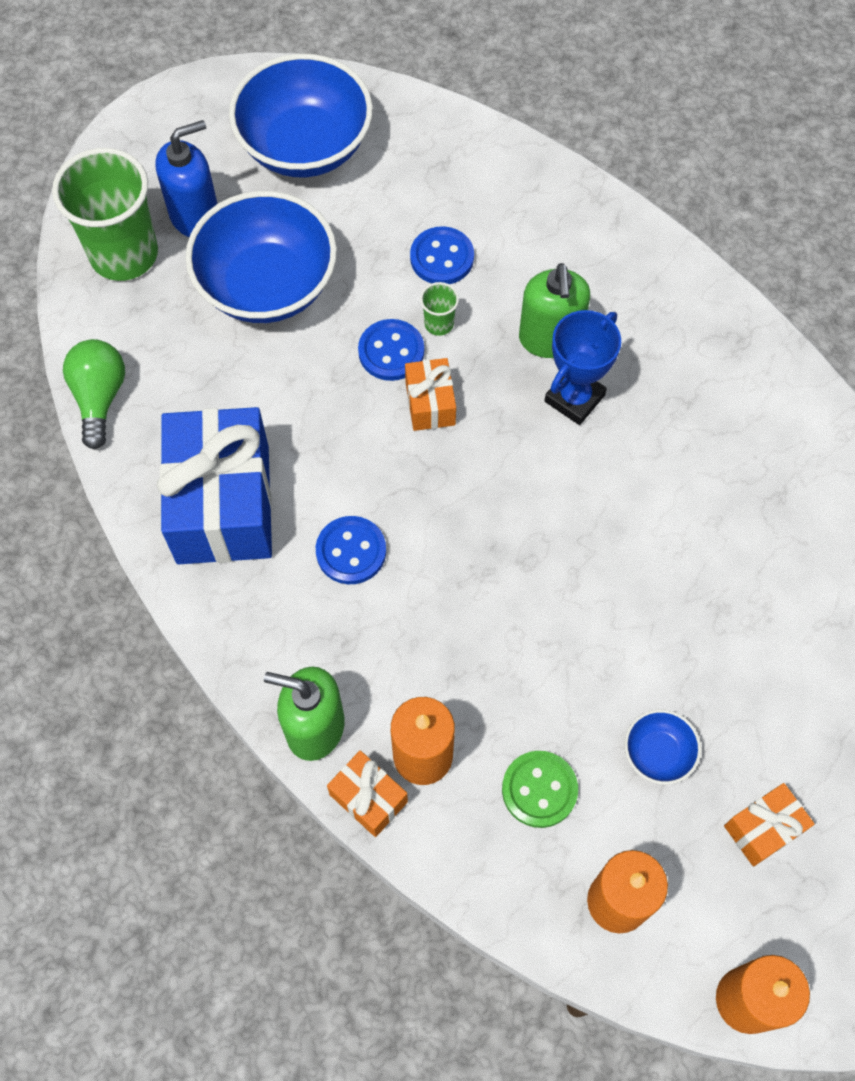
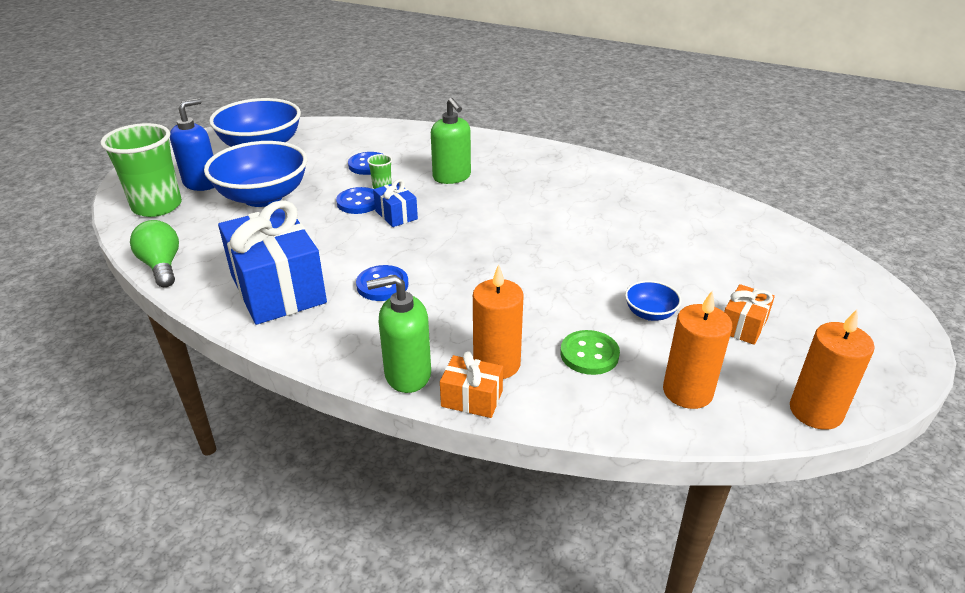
camera: 25 degrees left, 30 degrees down
(430, 403) = (396, 215): orange gift -> blue gift
(574, 398) = (482, 193): blue trophy -> none

